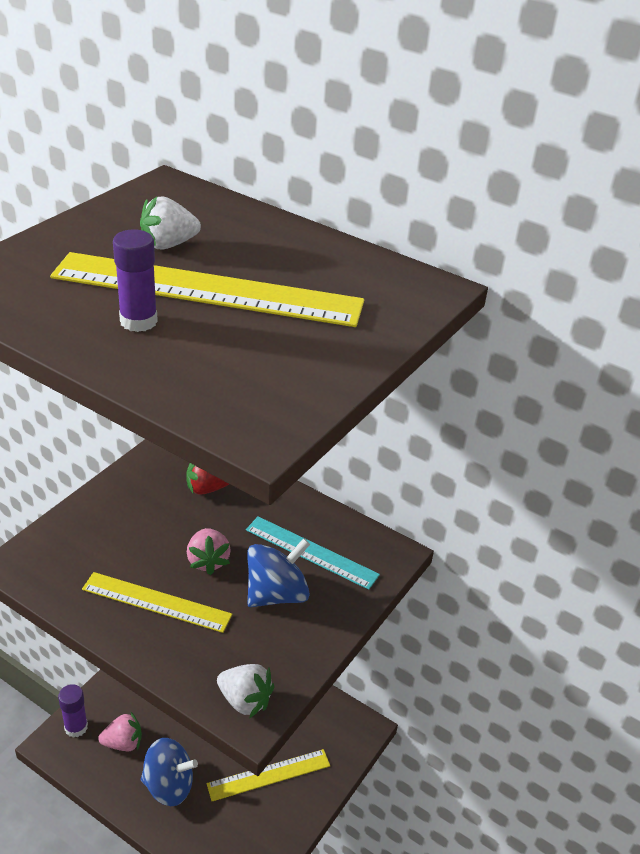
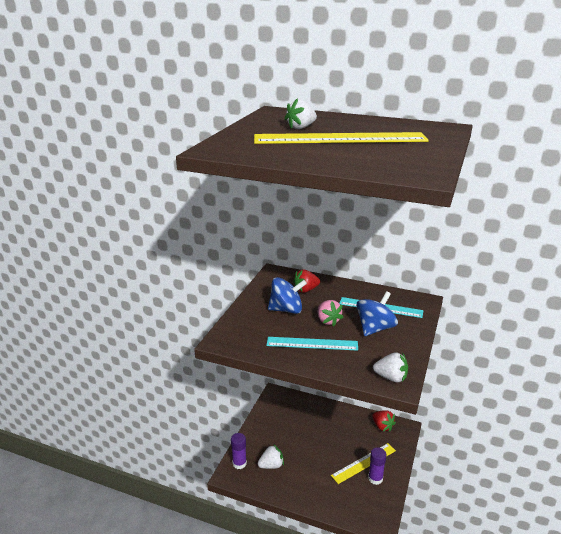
camera: 10 degrees left, 10 degrees down
(123, 743) = (271, 465): pink strawberry -> white strawberry
(138, 321) = (318, 151): purple glue stick -> purple glue stick (375, 478)
(156, 602) = (312, 343): yellow ruler -> turquoise ruler
(169, 785) = (309, 481): blue spinning top -> blue spinning top (286, 310)
(329, 717) = (382, 426): none -> red strawberry

